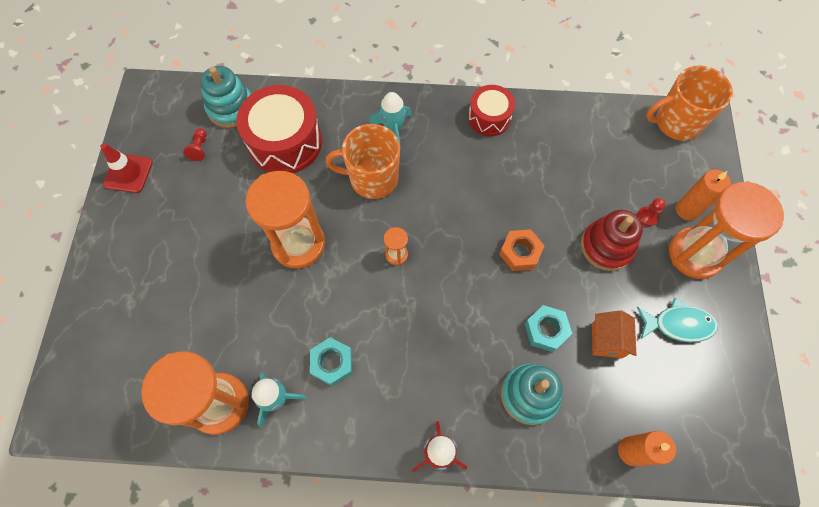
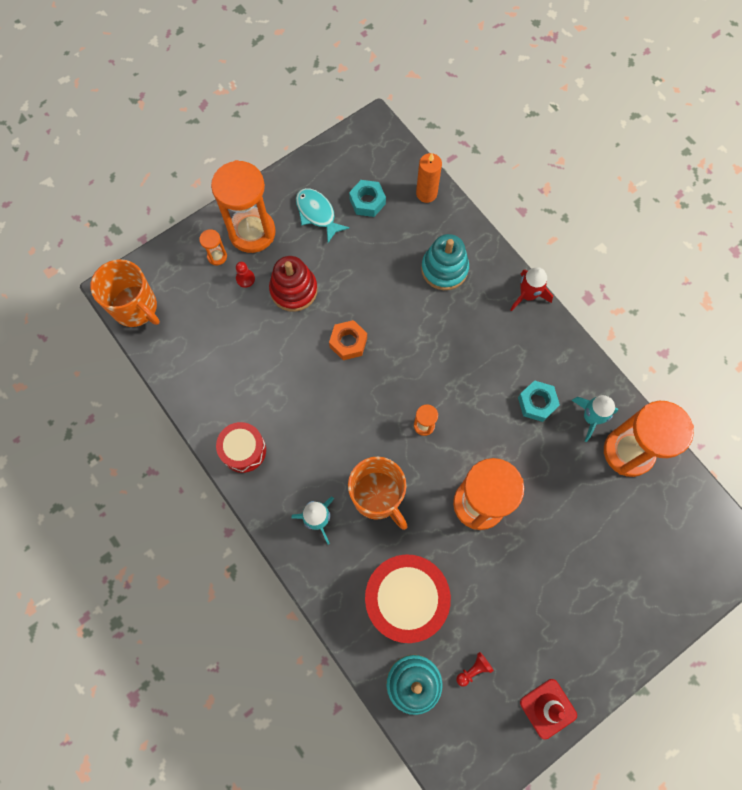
camera: 130 degrees left, 5 degrees up
(546, 330) = (392, 288): turquoise nut -> turquoise nut (367, 201)
(607, 340) = (366, 248): orange house -> none
(687, 210) = (217, 256): orange candle -> orange hourglass

